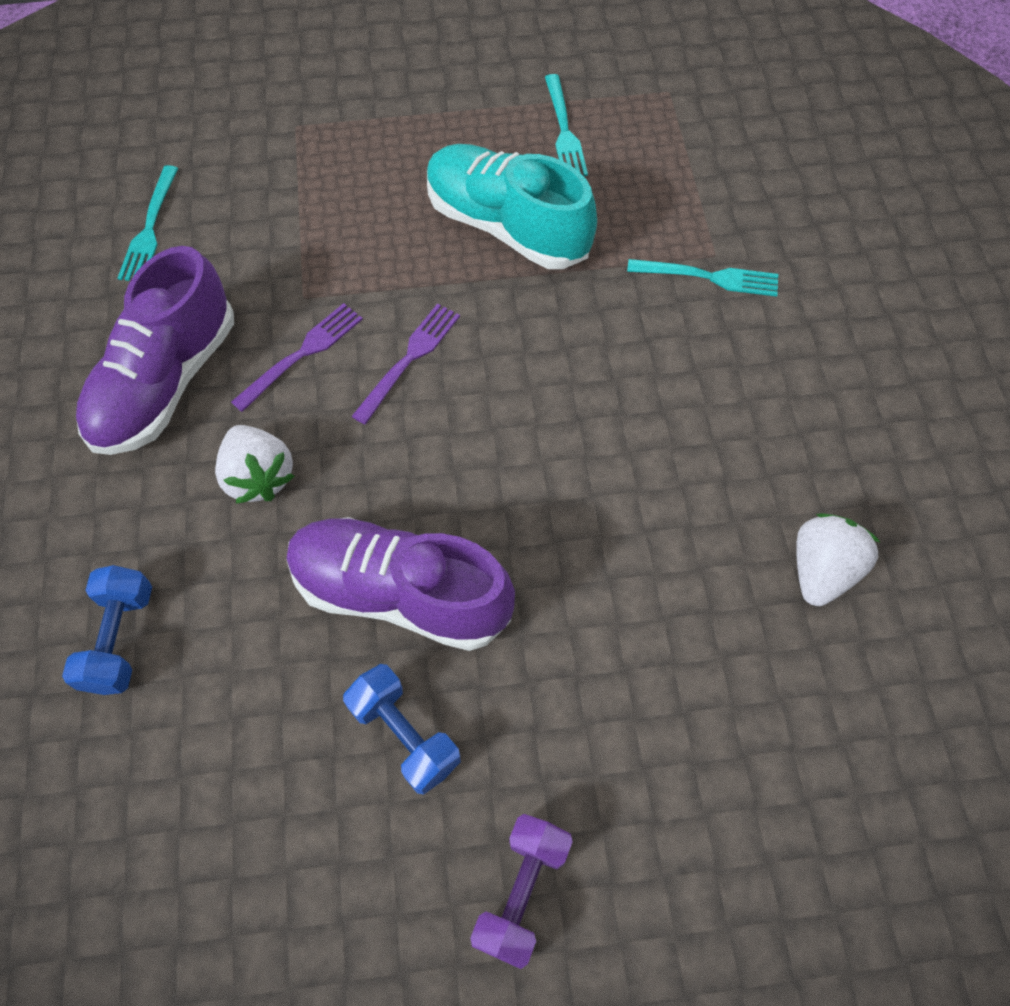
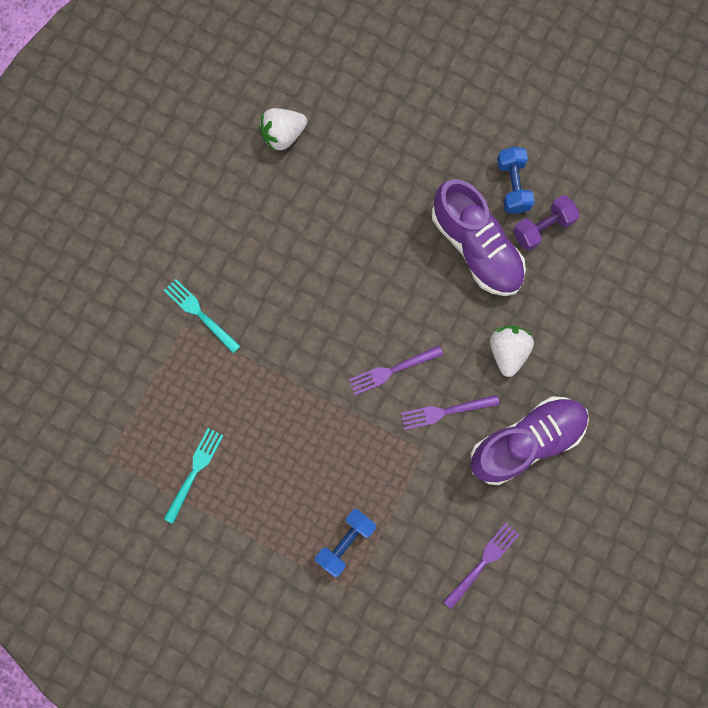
camera: 145 degrees left, 15 degrees up
(120, 639) = (614, 309): blue dumbbell -> blue dumbbell (345, 542)
(150, 228) = (482, 563): turquoise fork -> purple fork
(507, 226) = (280, 422): turquoise shoe -> none
(521, 892) = (504, 100): purple dumbbell -> purple dumbbell (542, 228)

